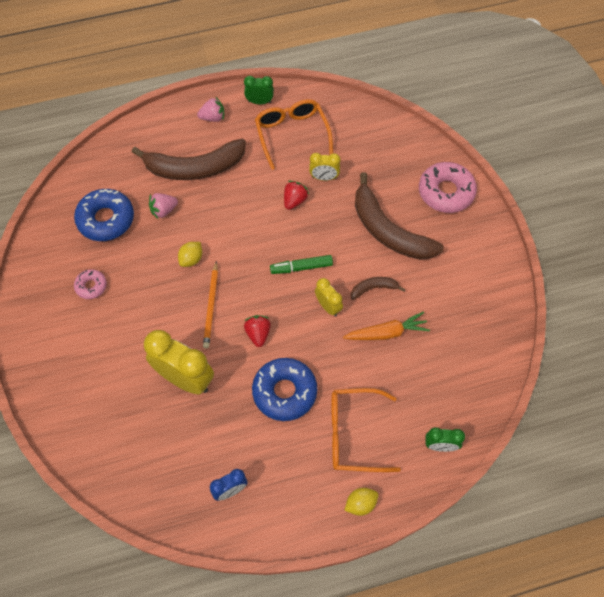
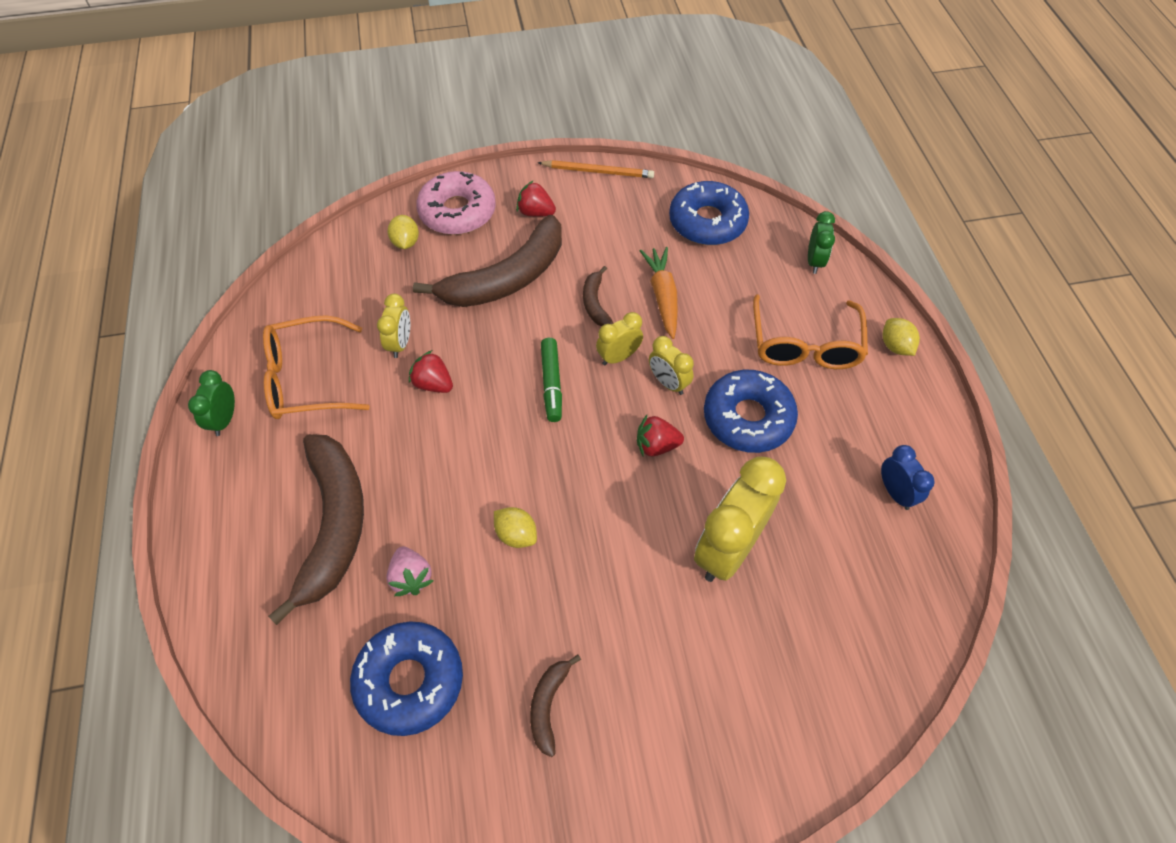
camera: 85 degrees left, 5 degrees down
(91, 286) = (548, 705): pink donut -> brown banana
(211, 306) = (606, 507): orange pencil -> orange pencil (598, 171)
(213, 117) = (233, 492): pink strawberry -> none
(309, 339) = (668, 383): none -> yellow clock
(411, 166) = (406, 242): none -> yellow lemon
(455, 242) = (535, 212): none -> red strawberry
(469, 363) = (707, 222): none -> blue donut

